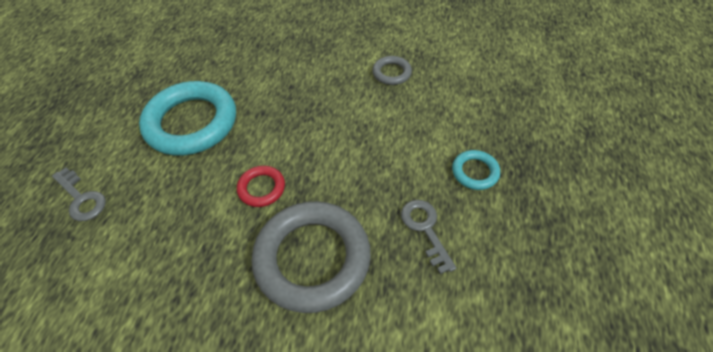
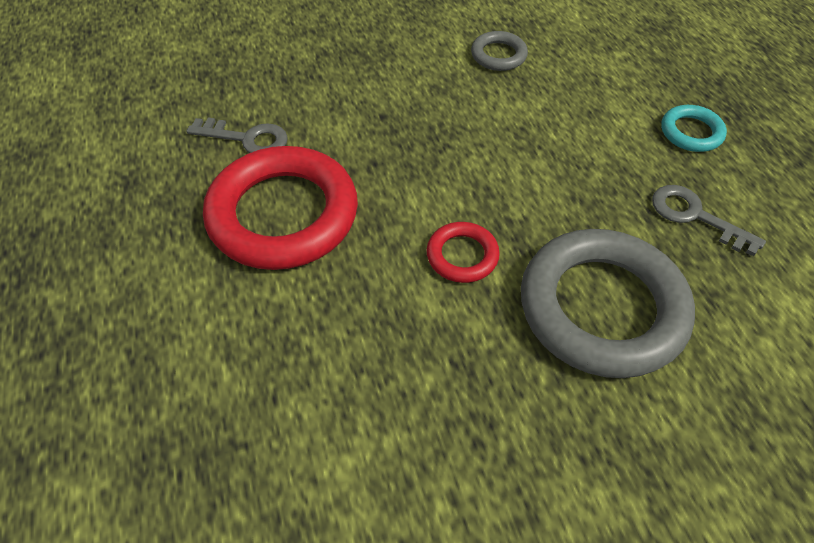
camera: 30 degrees left, 0 degrees up
(81, 198) = (205, 385): grey key -> grey key (246, 138)
(191, 123) = (283, 214): turquoise ring -> red ring

